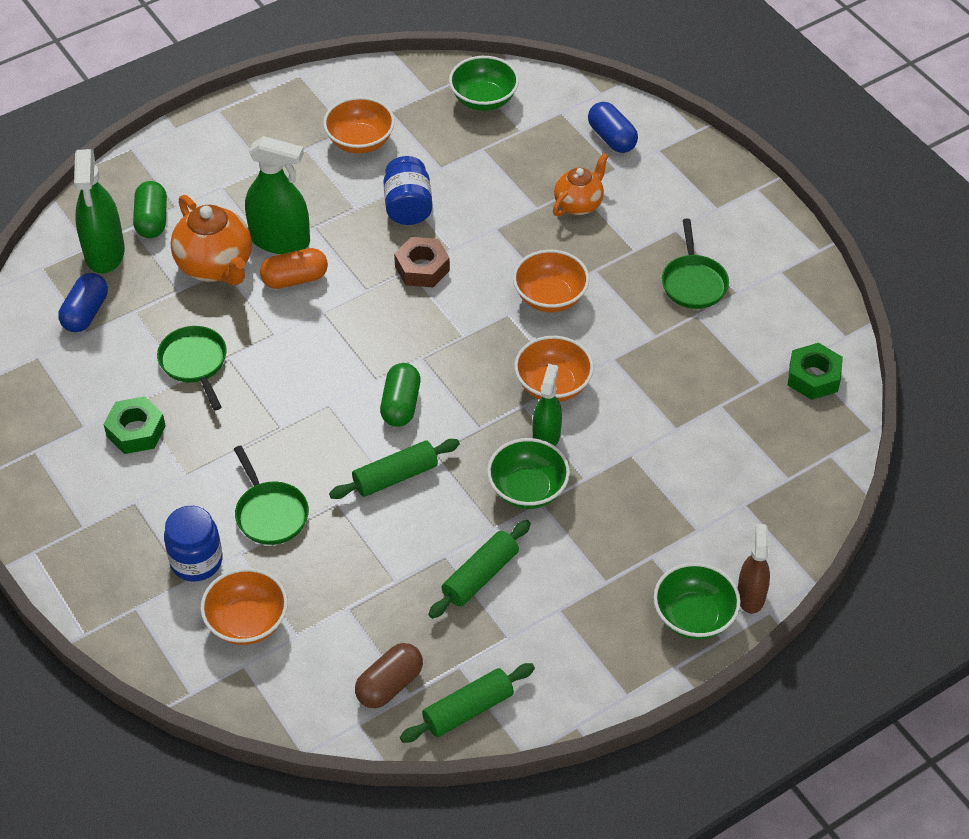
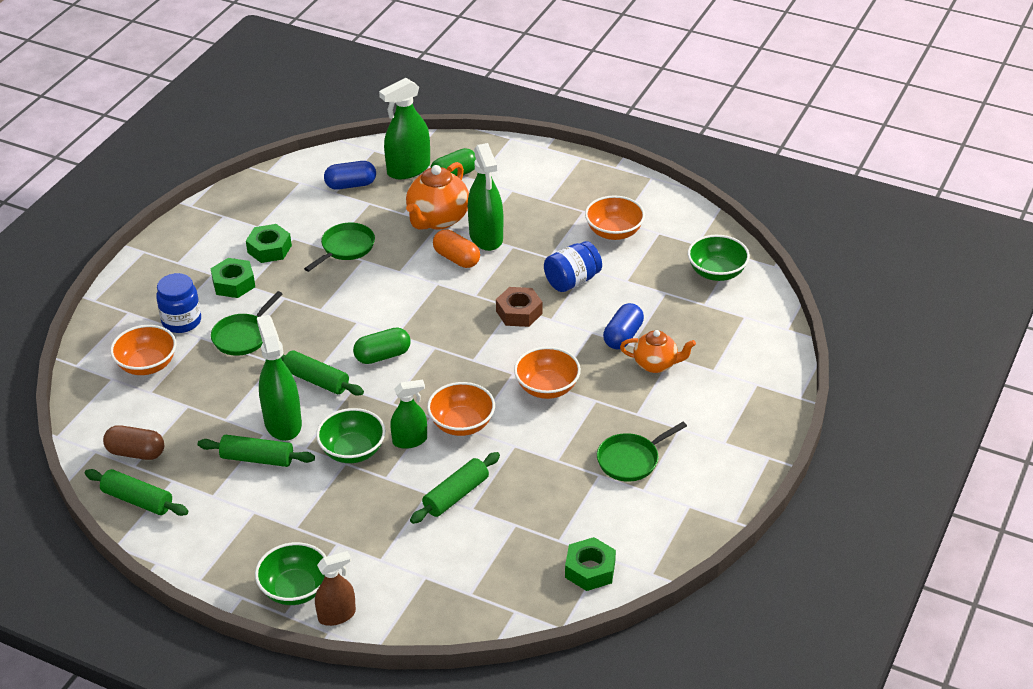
camera: 60 degrees right, 10 degrees down
(170, 487) = (233, 283): none -> green nut
(441, 532) = (283, 423): none -> green spray bottle
(612, 138) = (743, 354): blue capsule -> blue capsule (623, 336)
(650, 433) = (456, 495): none -> green rolling pin

